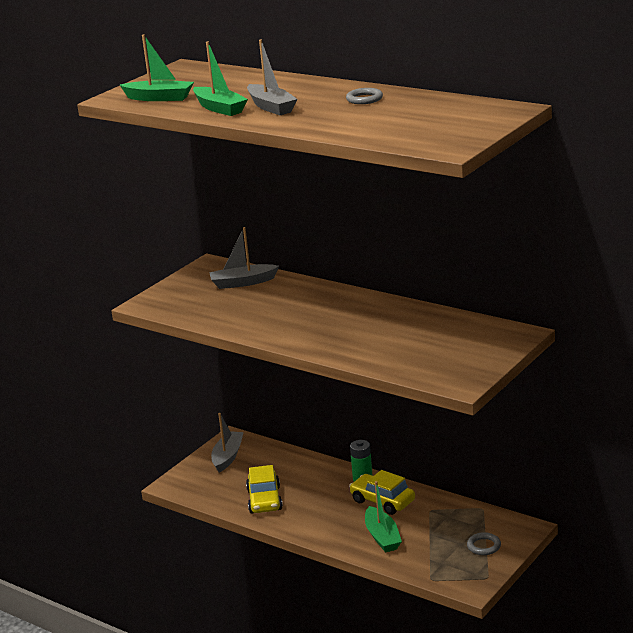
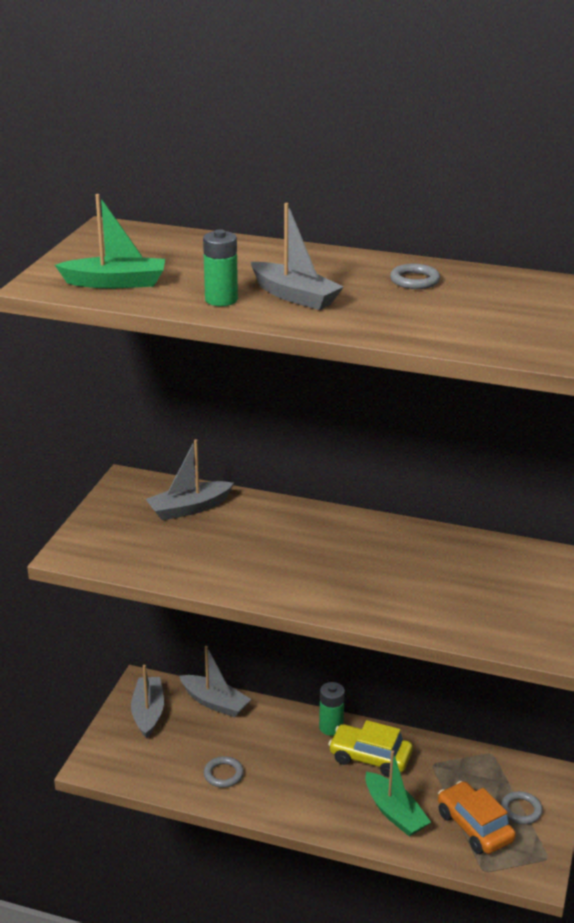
camera: 20 degrees left, 5 degrees up
(220, 108) = (221, 300): green boat -> green battery
(264, 500) = (223, 774): yellow car -> grey ring
(281, 455) = (215, 703): none -> grey boat
(440, 552) = (474, 827): none -> orange car

